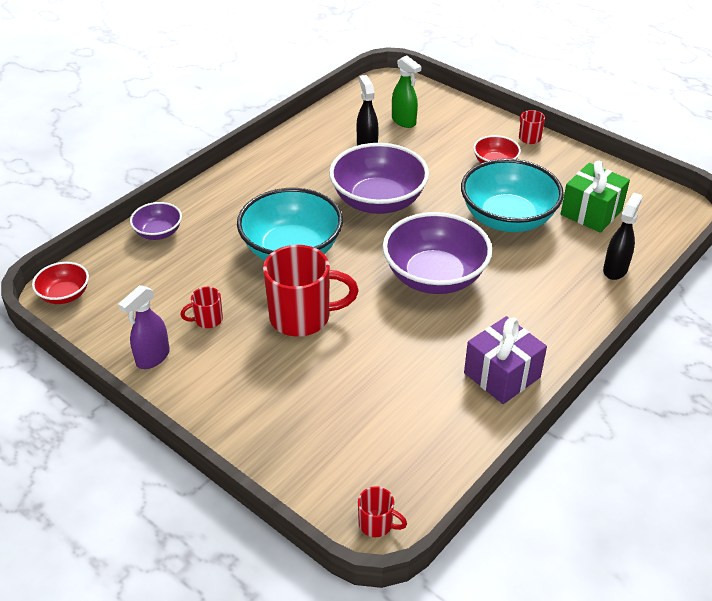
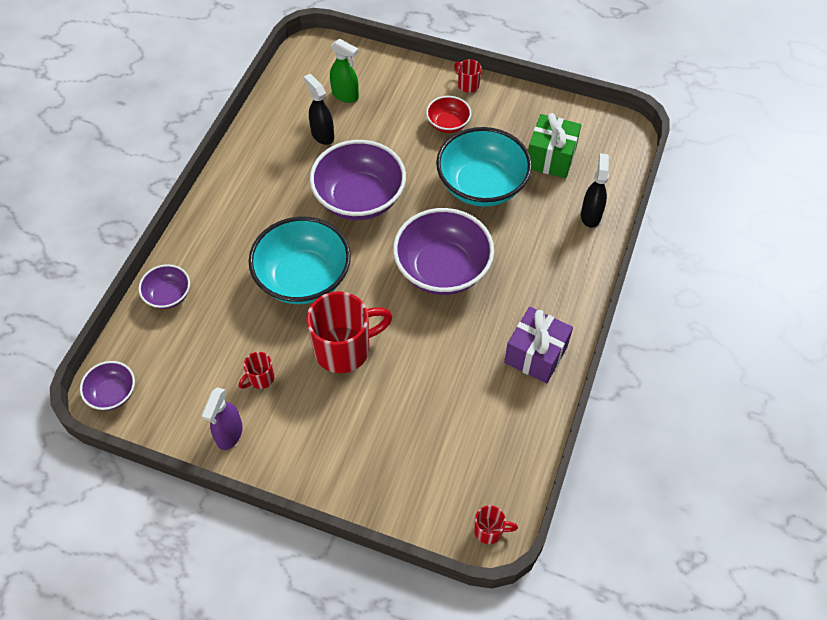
camera: 20 degrees left, 15 degrees up
(65, 295) = (112, 393): red bowl -> purple bowl

